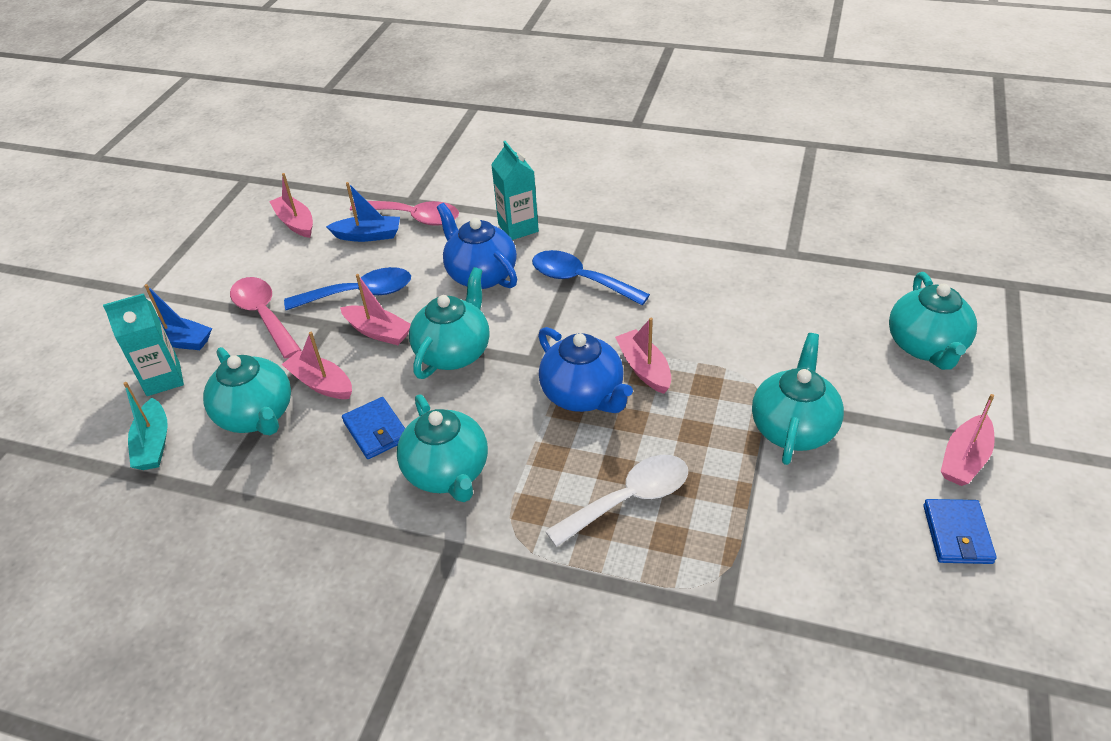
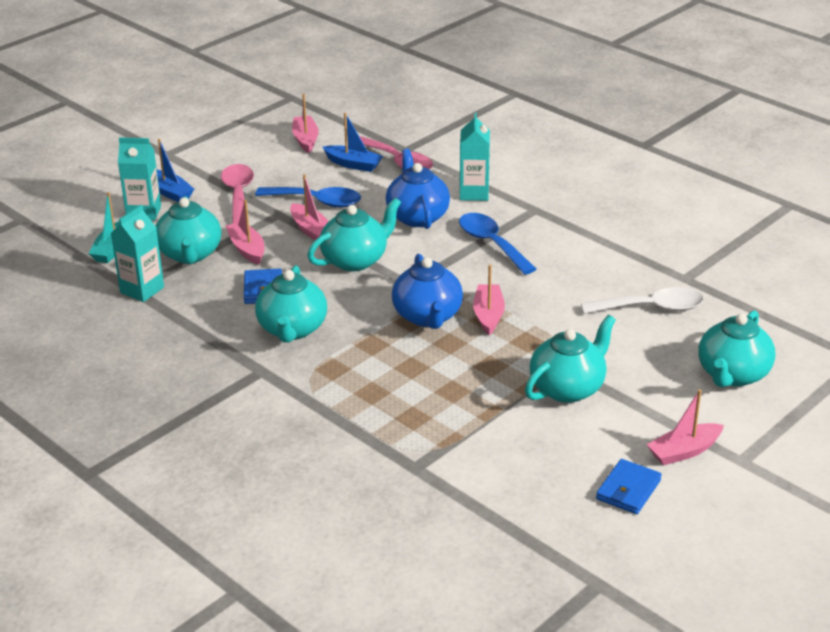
camera: 25 degrees right, 10 degrees down
(227, 489) = (142, 290): none -> turquoise carton
(629, 499) = (405, 387): white spoon -> white spoon (651, 308)

